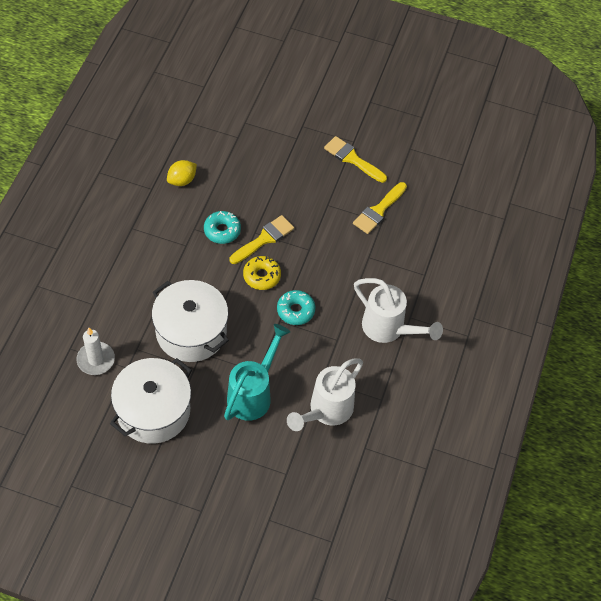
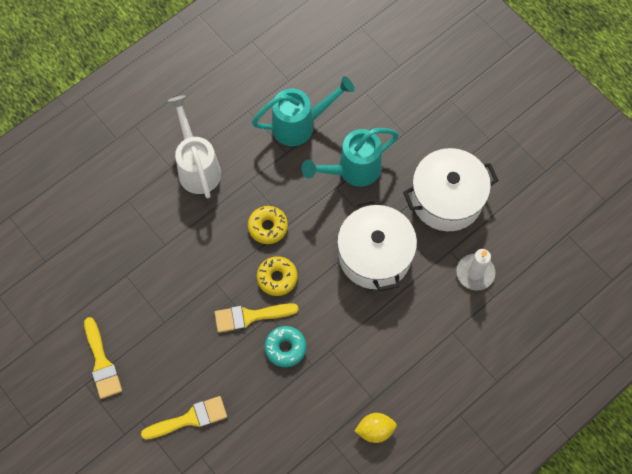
camera: 145 degrees left, 10 degrees up
(182, 180) = (291, 431): yellow lemon -> yellow lemon (375, 430)
(295, 310) = (268, 227): turquoise donut -> yellow donut
(326, 411) = (300, 125): white watering can -> turquoise watering can
(378, 210) = (119, 289): yellow brush -> yellow brush (190, 419)

